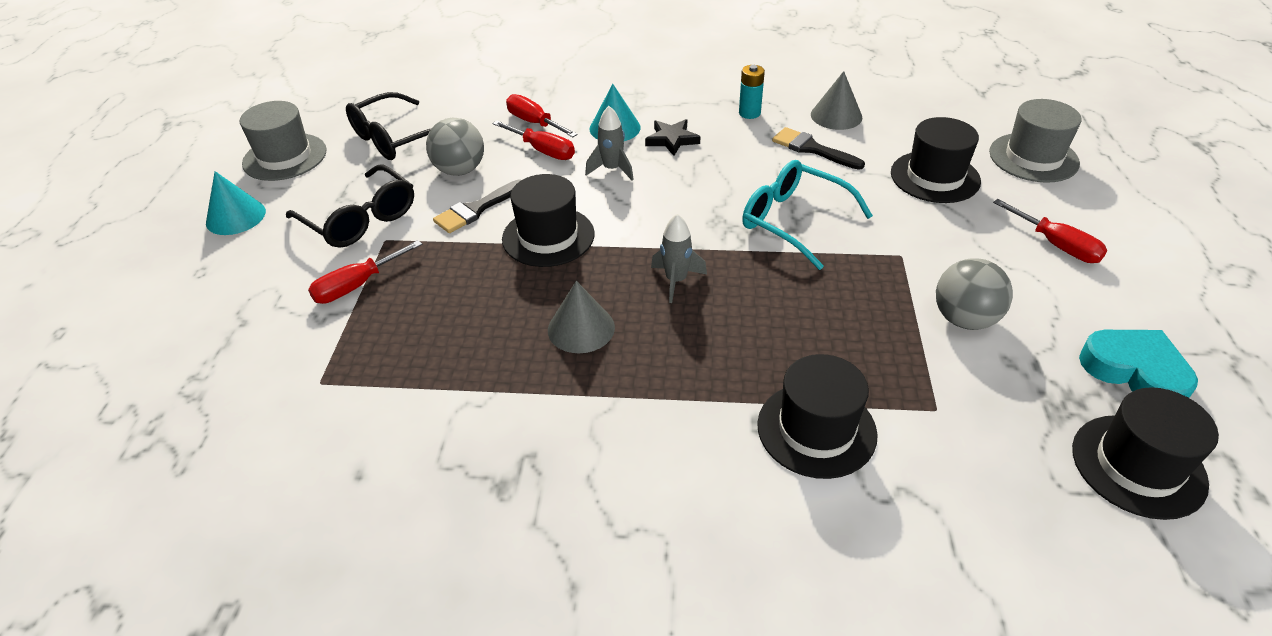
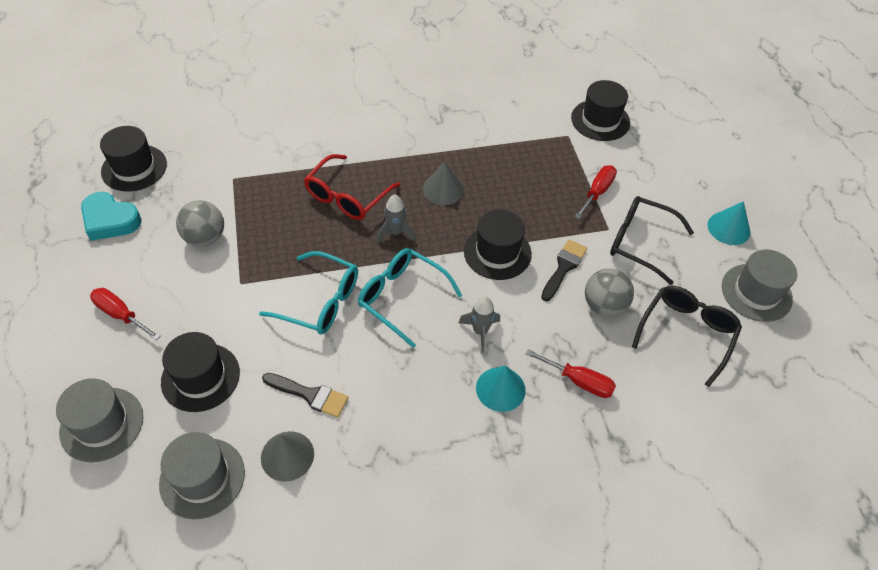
camera: 160 degrees right, 10 degrees up
(543, 151) = (550, 343): red screwdriver -> none
(672, 140) = (441, 382): black star -> none
(691, 210) = (401, 297): none -> turquoise glasses
(737, 343) = (347, 196): none -> red glasses
(749, 113) = (376, 441): turquoise battery -> none
(816, 429) = (298, 157): black hat -> black hat (600, 120)
(917, 113) = (202, 478): none -> grey hat

